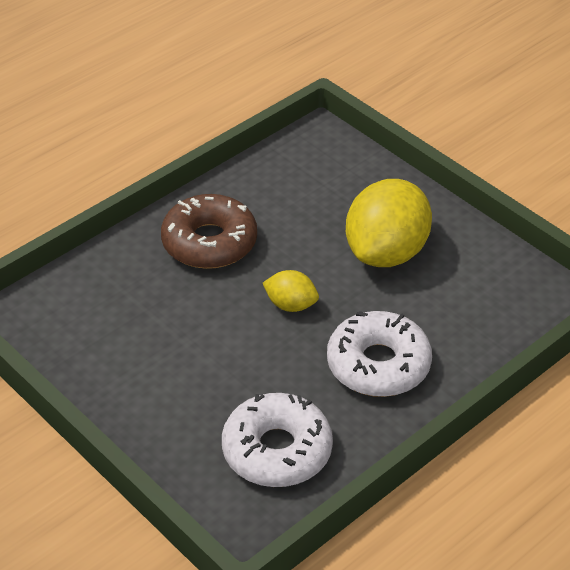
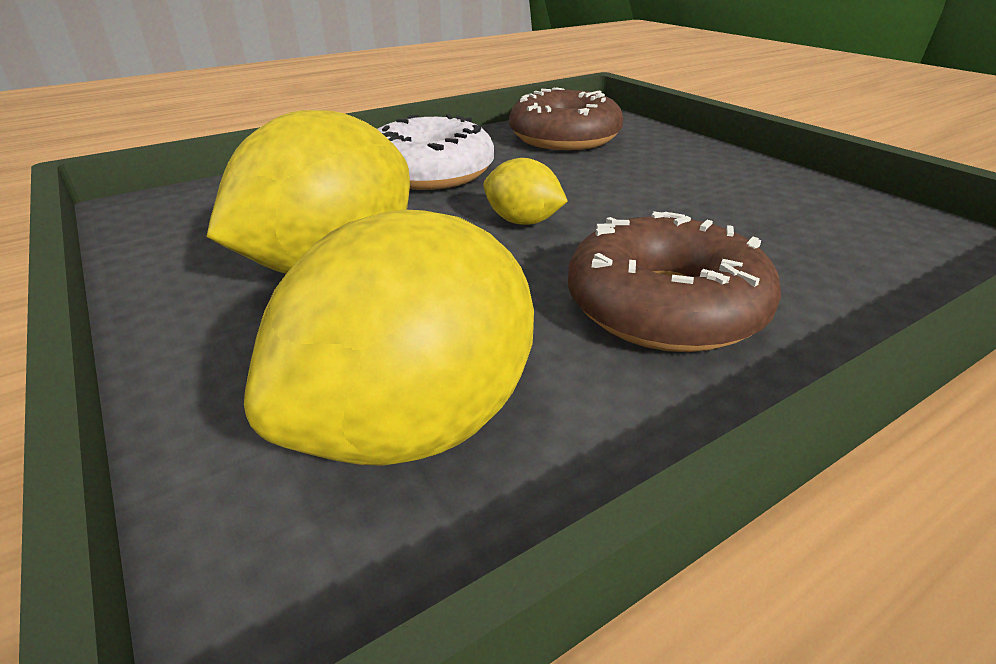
camera: 170 degrees left, 10 degrees down
(277, 450) = (564, 138): white donut -> brown donut
(305, 179) = (416, 422): none -> yellow lemon

